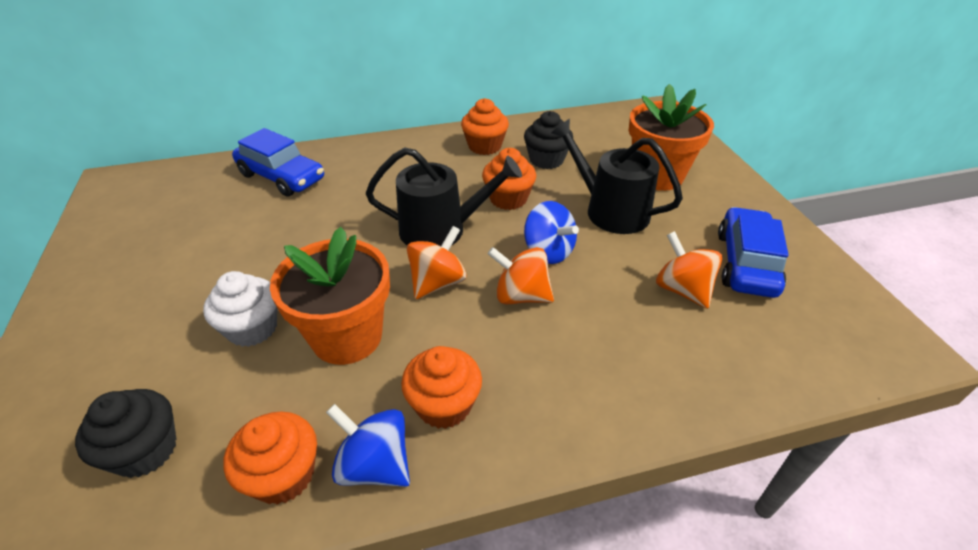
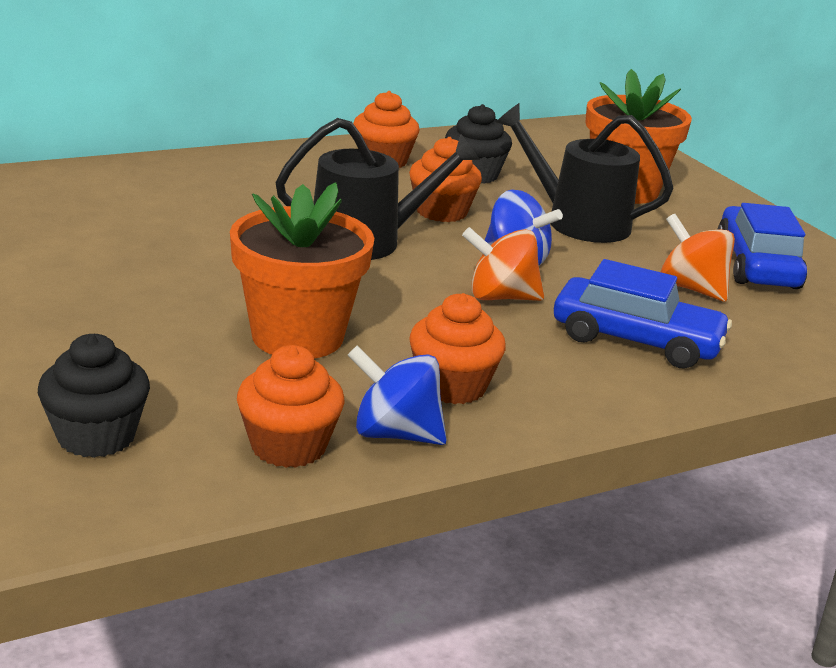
camera: 15 degrees left, 15 degrees down
(252, 328) = (165, 332): white cupcake -> none
(281, 177) = (105, 191): blue car -> blue car (636, 340)
(438, 282) = (389, 288): orange spinning top -> none

